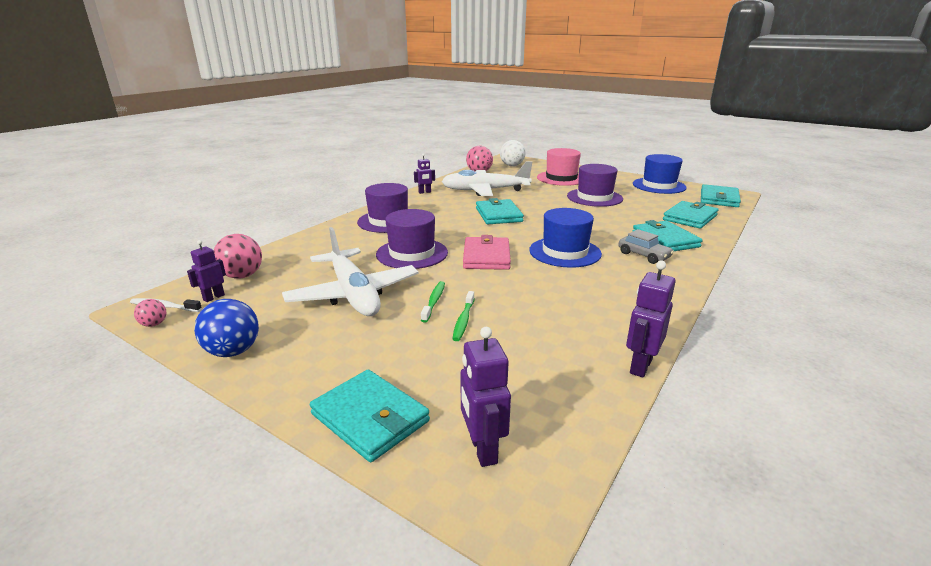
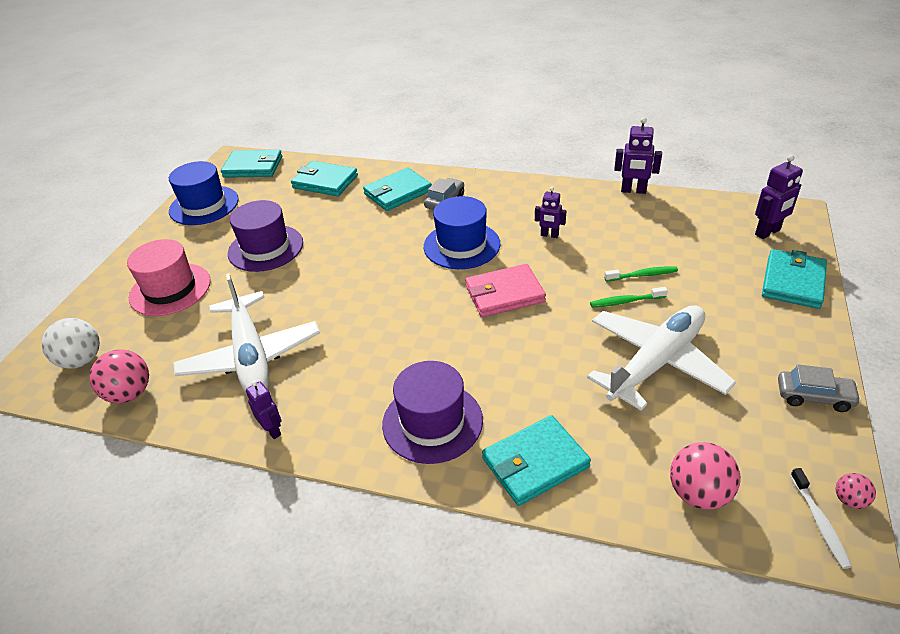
camera: 105 degrees left, 15 degrees up
(214, 297) = (761, 485): purple robot -> purple robot (549, 235)
(233, 351) = (814, 396): blue ball -> grey car
(412, 253) = (530, 355): purple hat -> none
(498, 215) = (363, 316): turquoise wallet -> turquoise wallet (535, 463)

